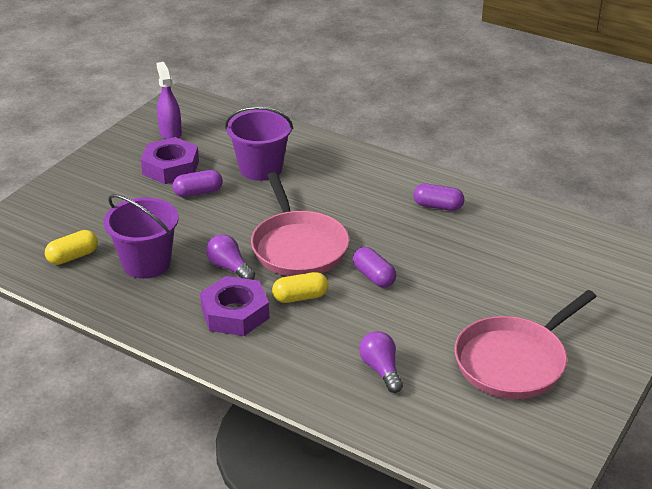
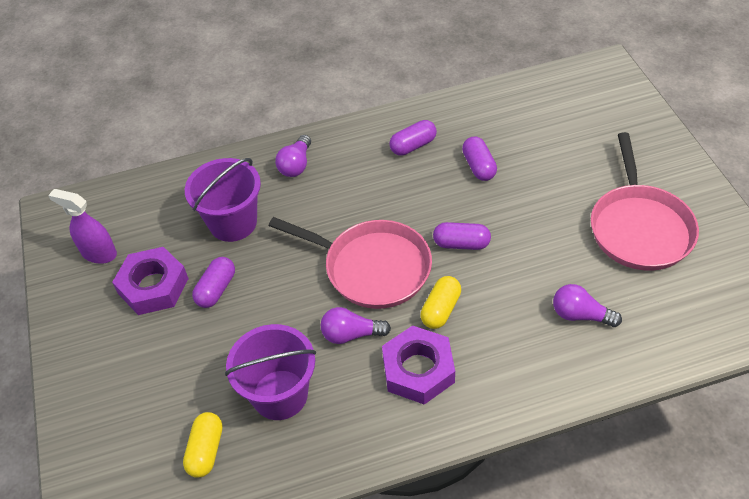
camera: 45 degrees left, 15 degrees up
(346, 166) = (296, 165): none -> purple light bulb
(462, 247) = (478, 166): none -> purple capsule

